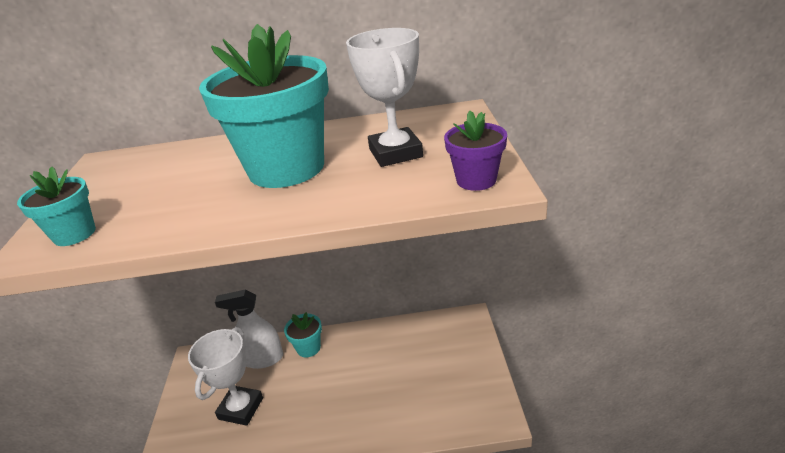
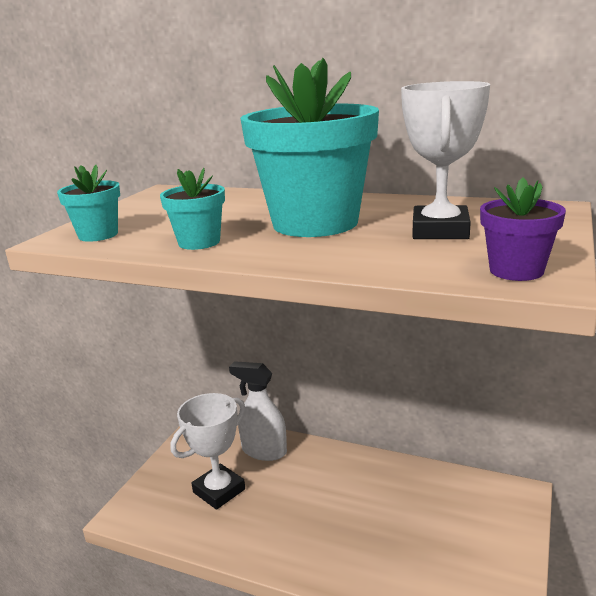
camera: 25 degrees right, 10 degrees down
(308, 348) = (315, 457): turquoise flower pot -> turquoise flower pot (199, 242)

